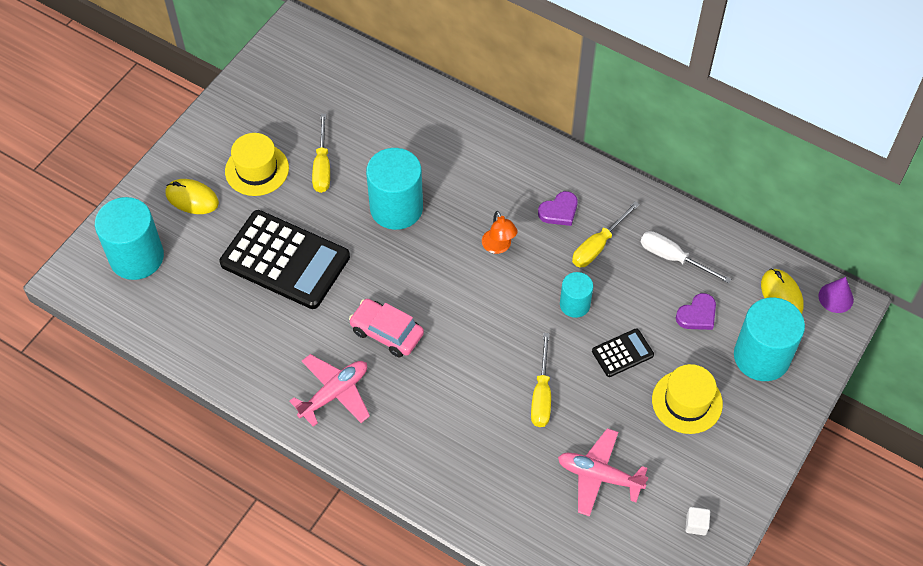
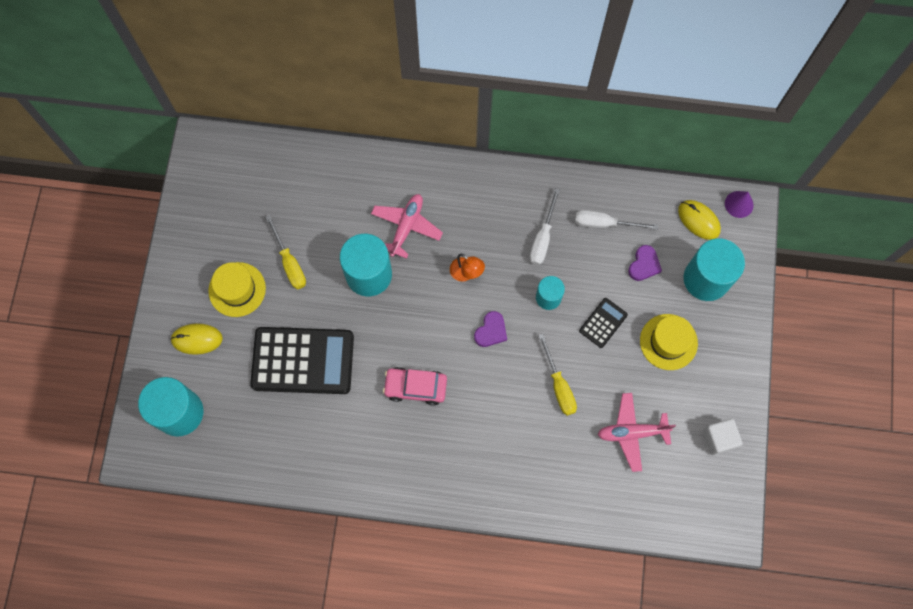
camera: 25 degrees left, 15 degrees up
(334, 393) = (401, 458): pink plane -> pink plane (406, 227)
(559, 211) = (498, 220): purple heart -> purple heart (491, 331)
(598, 245) = (542, 238): yellow screwdriver -> white screwdriver
(696, 525) = (718, 439): white cube -> white cube, size x1.64

